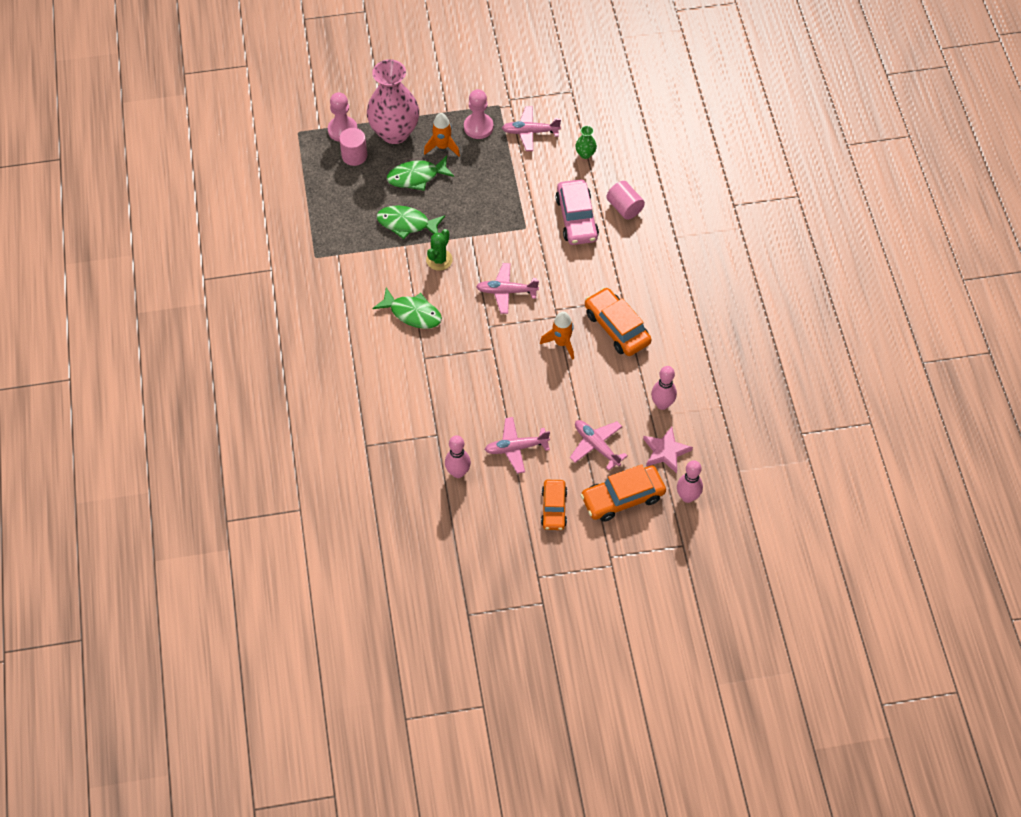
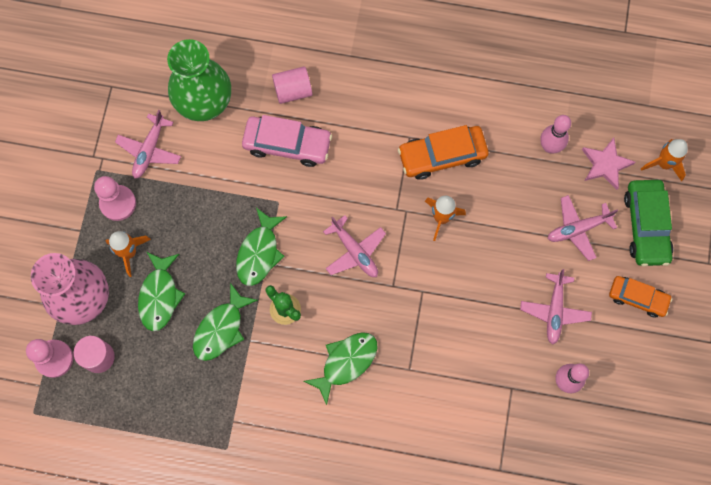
camera: 70 degrees left, 15 degrees up
(478, 228) = (259, 252): none -> green fish
(506, 291) = (355, 251): pink plane -> pink plane turned 60 degrees counterclockwise
(585, 154) = (205, 104): green vase -> green vase, size x2.48
(622, 498) = (646, 226): orange car -> green car
(687, 497) = (663, 164): pink bowling pin -> orange rocket

